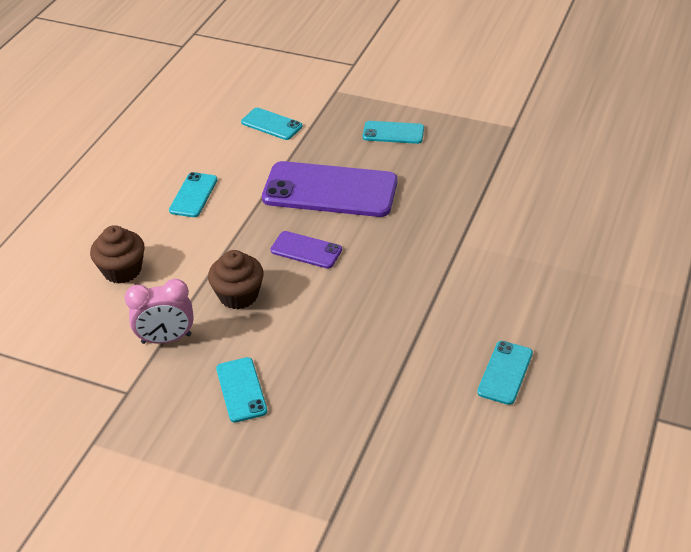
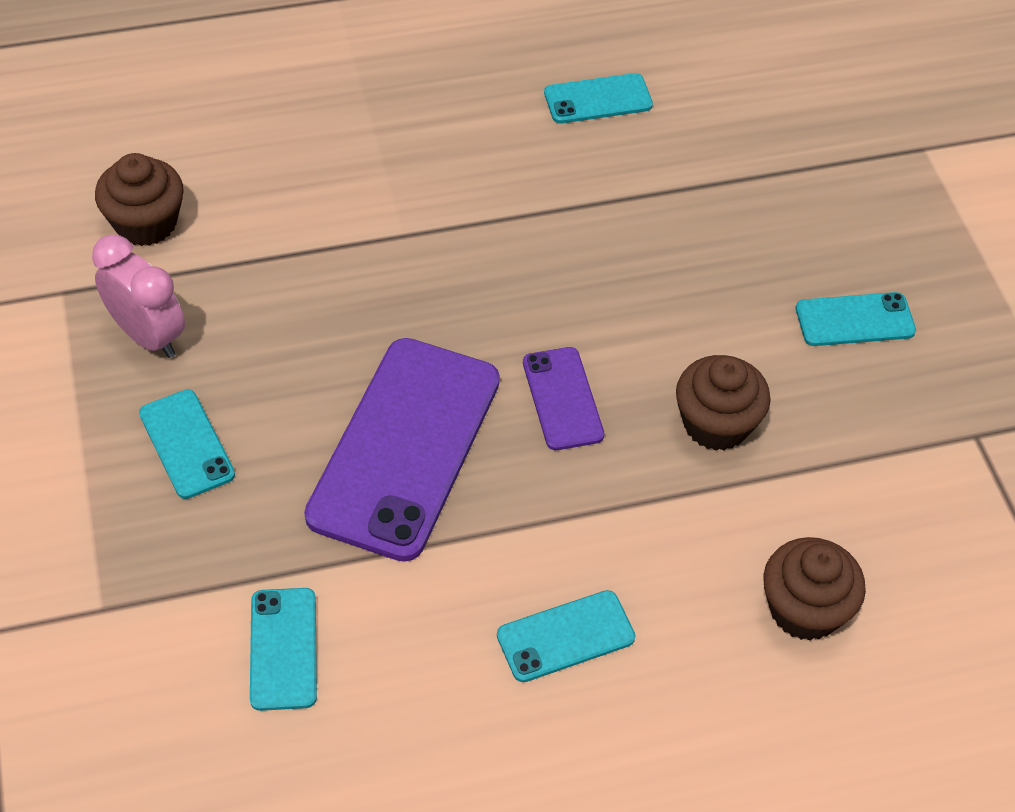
camera: 130 degrees left, 10 degrees up
(166, 339) = (862, 454): pink clock -> pink clock (148, 336)
(241, 390) = (855, 320): turquoise phone -> turquoise phone turned 45 degrees clockwise
(330, 190) = (405, 447): purple phone -> purple phone turned 45 degrees clockwise
(540, 163) = (146, 223): none -> brown cupcake

